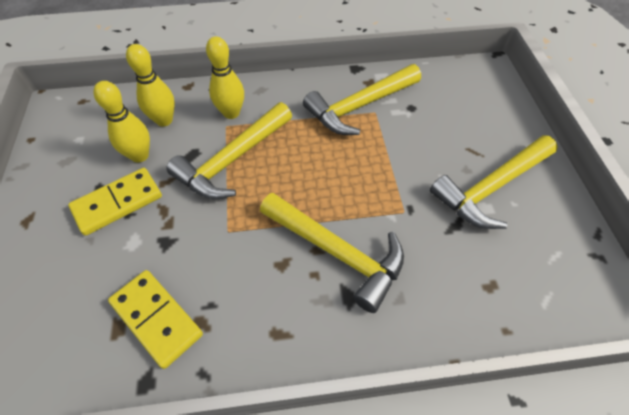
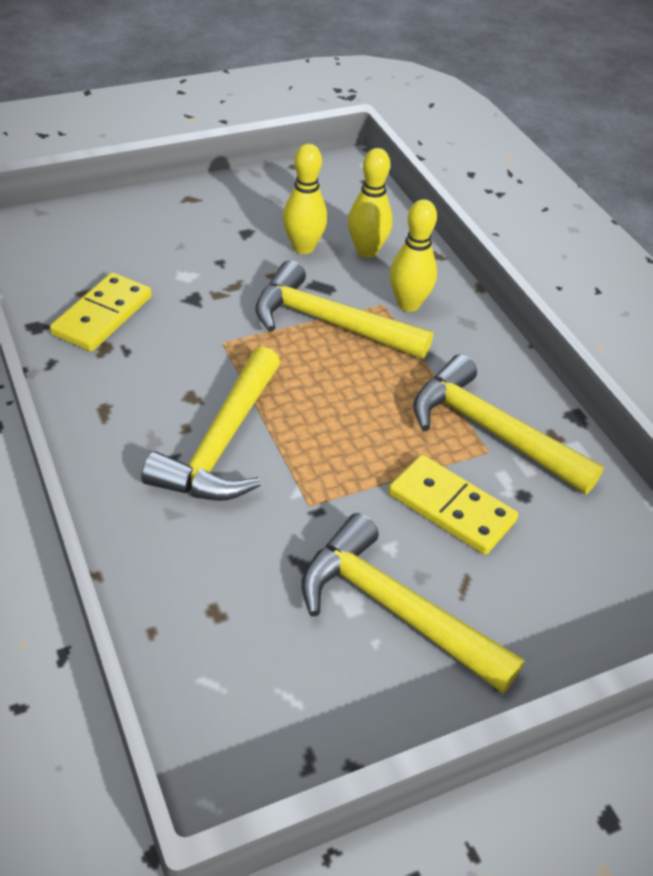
camera: 70 degrees right, 10 degrees down
(118, 203) = (231, 250): yellow domino -> yellow domino (451, 508)

